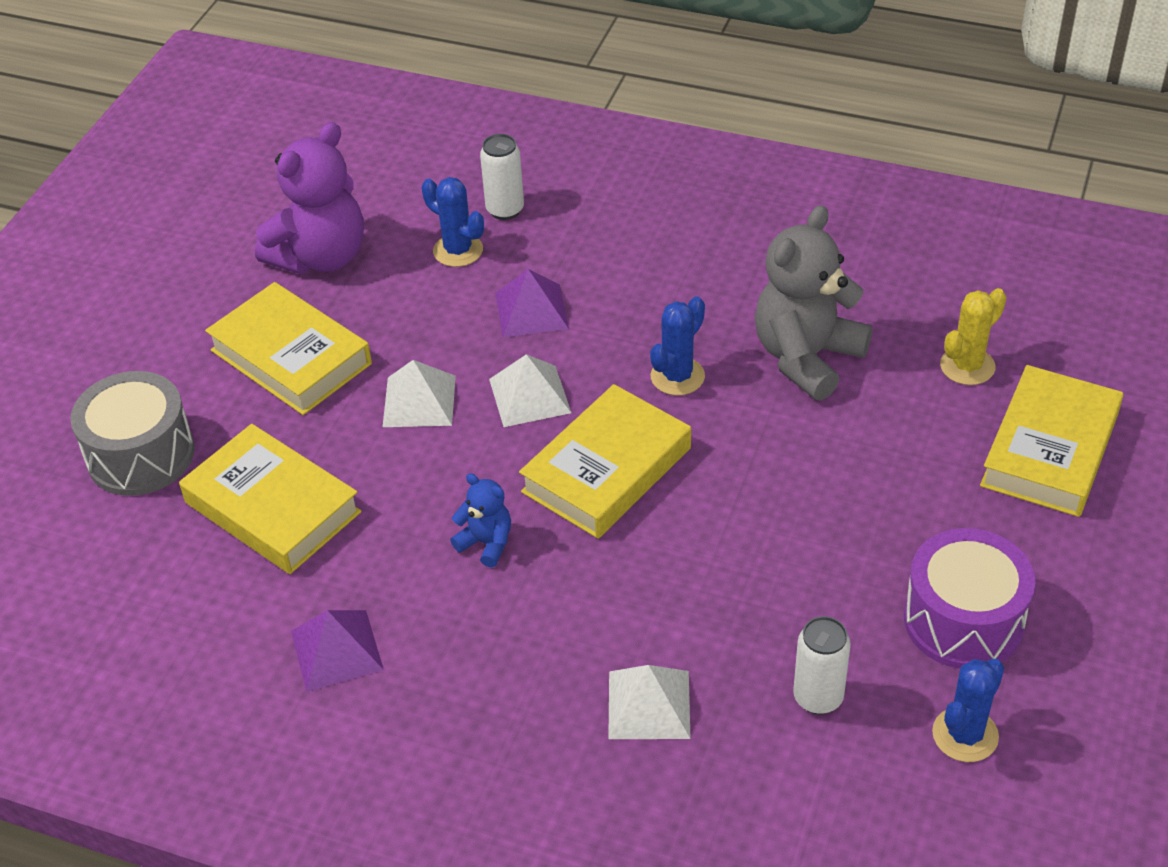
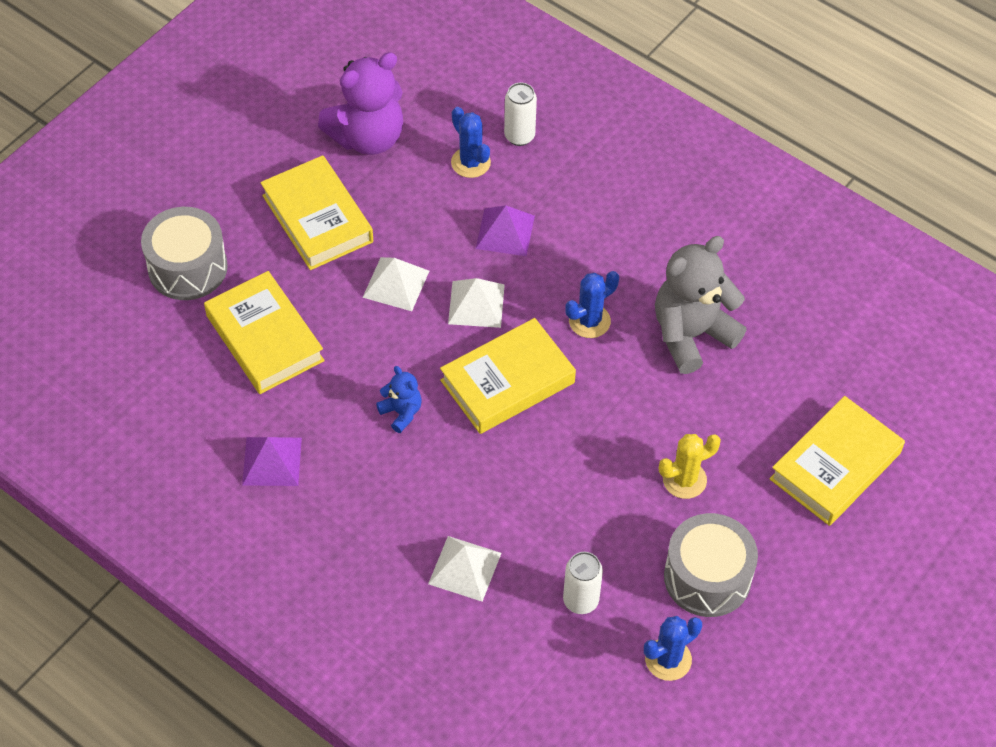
camera: 15 degrees right, 10 degrees up
(963, 620) = (707, 577): purple drum -> grey drum
(967, 366) = (808, 379): yellow cactus -> yellow cactus (684, 480)

